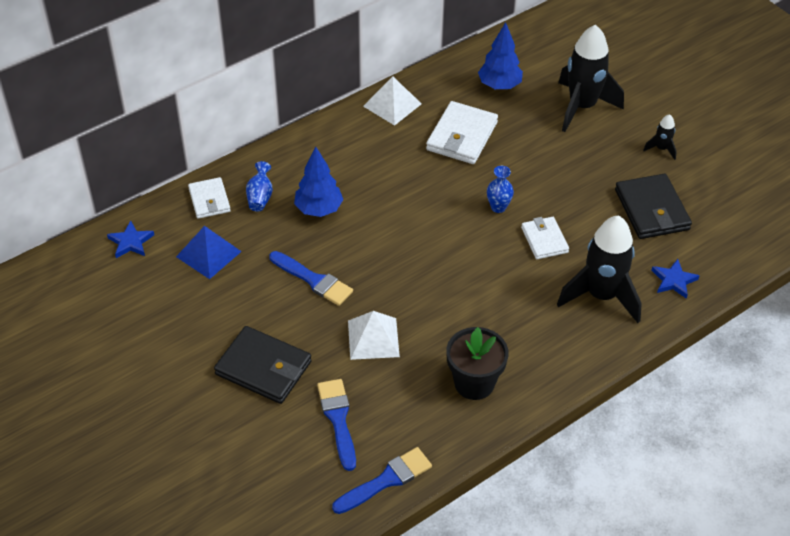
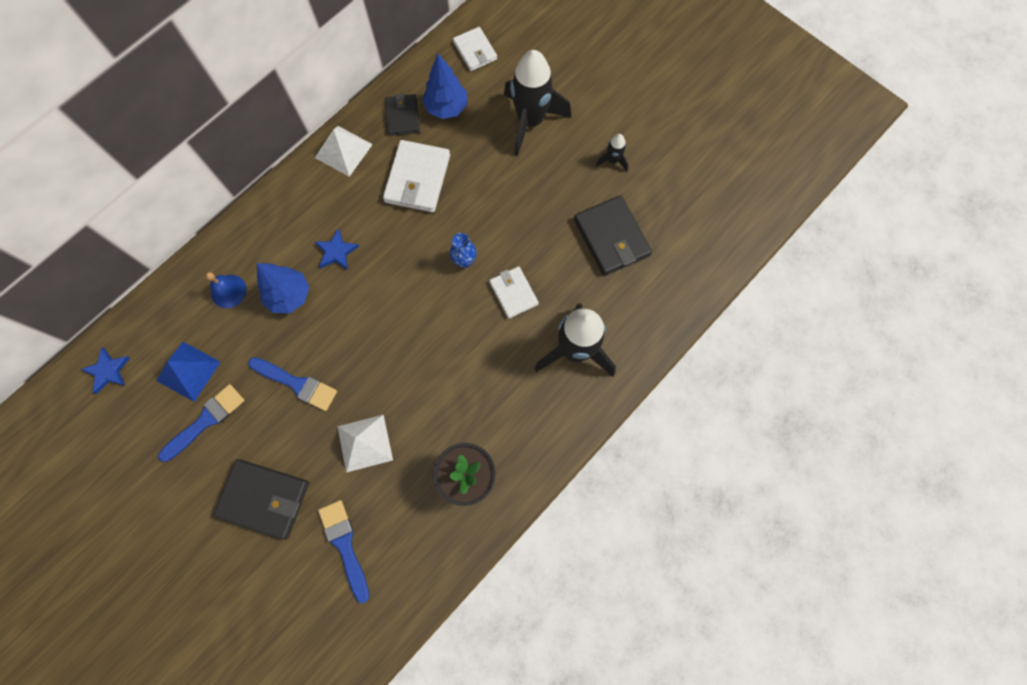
camera: 10 degrees left, 25 degrees up
(209, 200) = (178, 304): white wallet -> white wallet (475, 51)
(260, 197) = (228, 291): blue vase -> blue bell
(386, 480) = (400, 606): blue brush -> blue brush (206, 420)
(454, 87) = (402, 117): none -> black wallet
(673, 280) = (641, 319): blue star -> blue star (336, 251)

